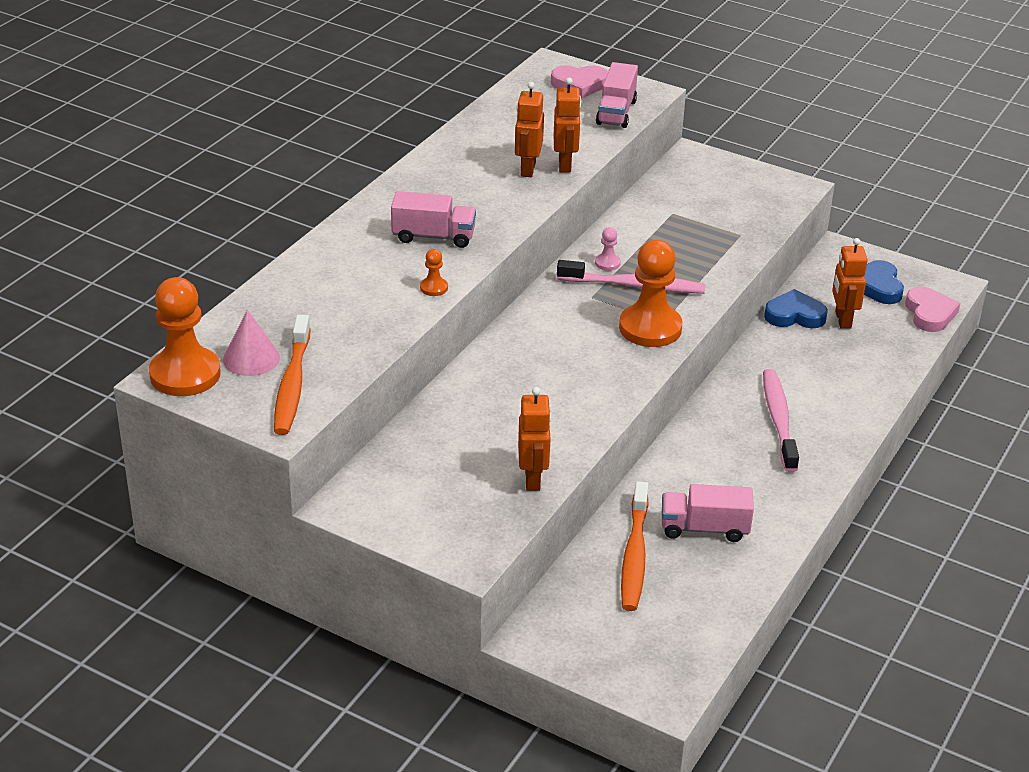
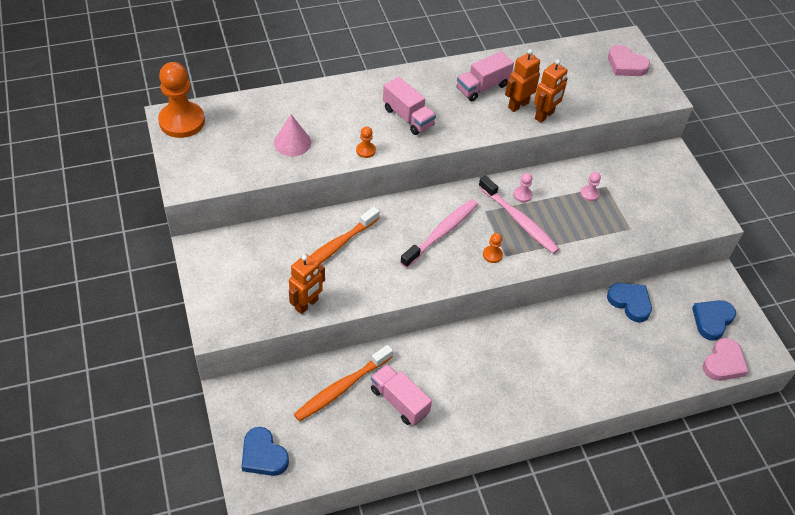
camera: 40 degrees right, 15 degrees up
(251, 358) = (222, 133): pink cone -> pink cone (292, 142)
(292, 384) = (221, 162): orange toothbrush -> orange toothbrush (334, 248)
(616, 112) = (624, 97): pink truck -> pink truck (482, 87)
(640, 664) = (263, 455): none -> blue heart
(650, 328) = (492, 255): orange pawn -> orange pawn, size x0.43
(667, 227) = (589, 194): none -> pink pawn
(778, 420) = (530, 365): pink toothbrush -> pink toothbrush (441, 233)
(842, 320) = (657, 327): orange robot -> none

